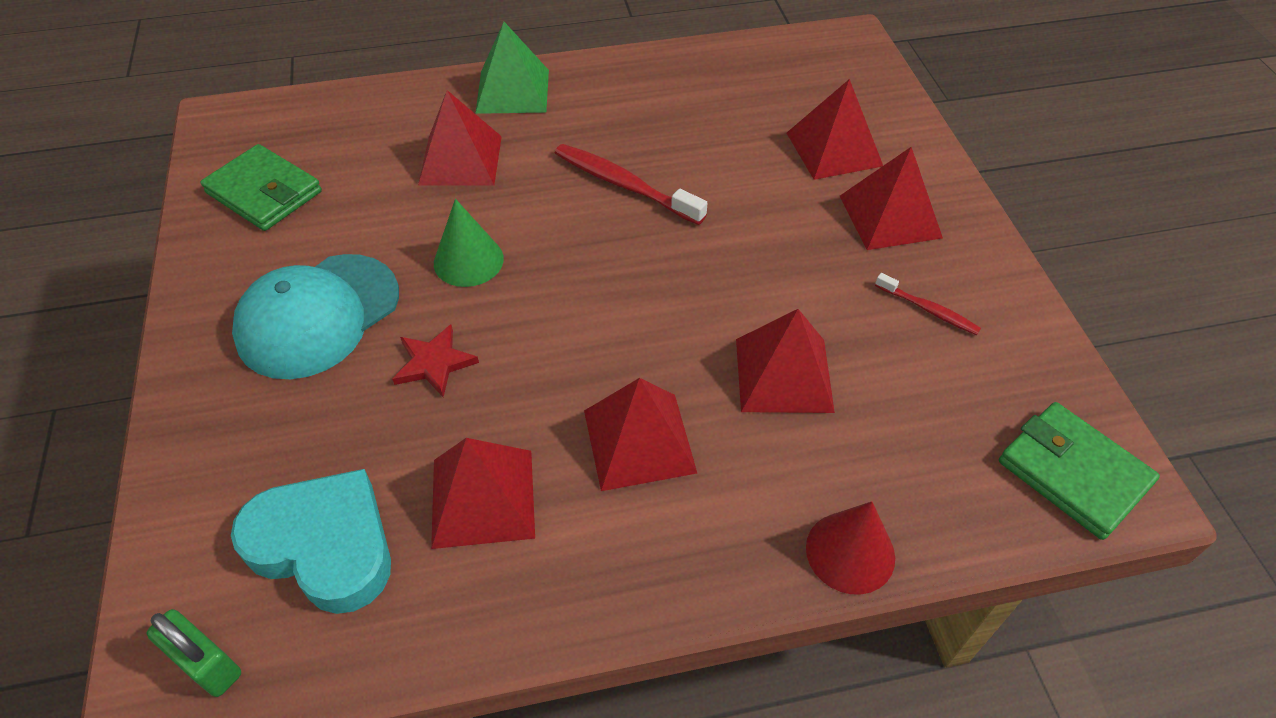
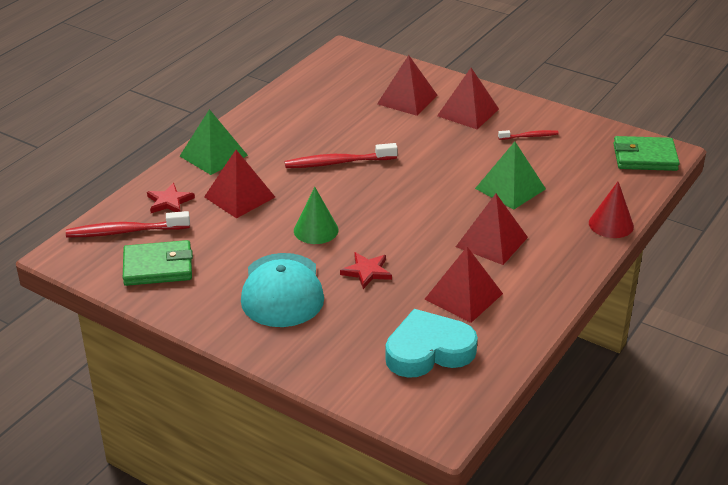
camera: 45 degrees left, 15 degrees down
(206, 663) = (447, 410): green padlock -> none
(303, 129) = (125, 231): none -> red toothbrush
(391, 120) = (169, 201): none -> red star
(784, 375) = (510, 188): red pyramid -> green pyramid

